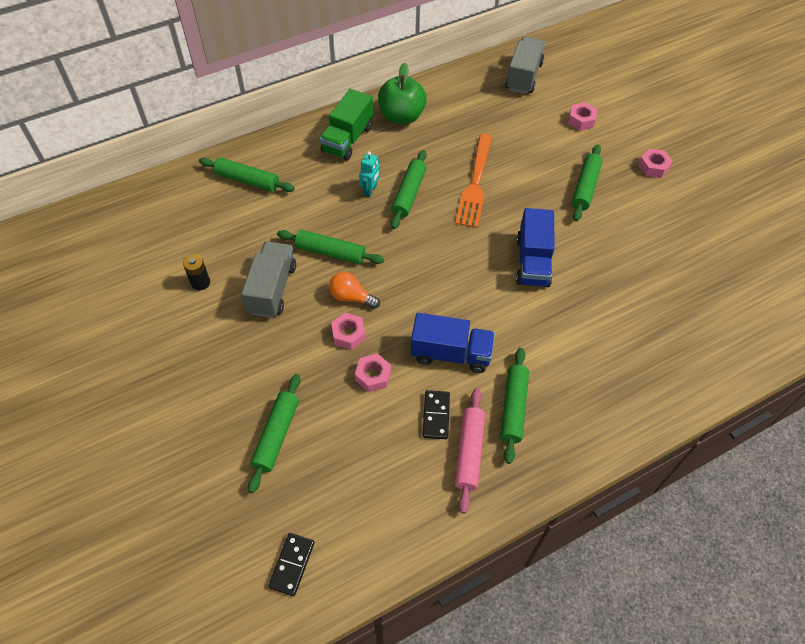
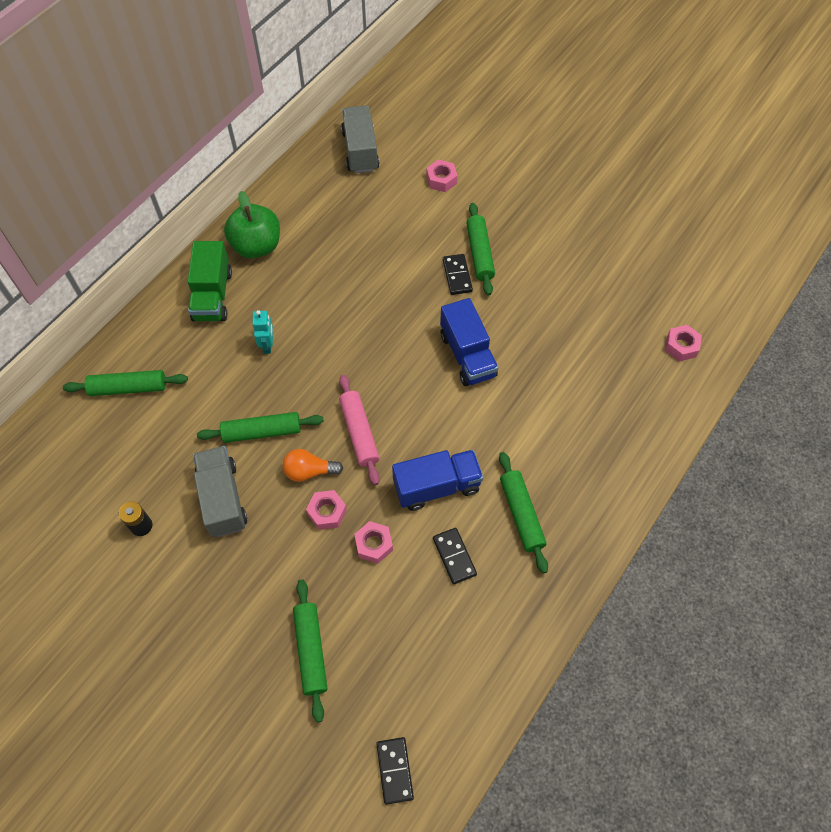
camera: 25 degrees left, 5 degrees up
(408, 194) = (309, 332): green rolling pin -> none
(469, 452) = (503, 578): pink rolling pin -> pink rolling pin (359, 433)
(475, 183) = (371, 293): orange fork -> none
(556, 197) = (457, 276): none -> black domino
(653, 167) = (533, 205): pink nut -> pink nut (681, 346)

